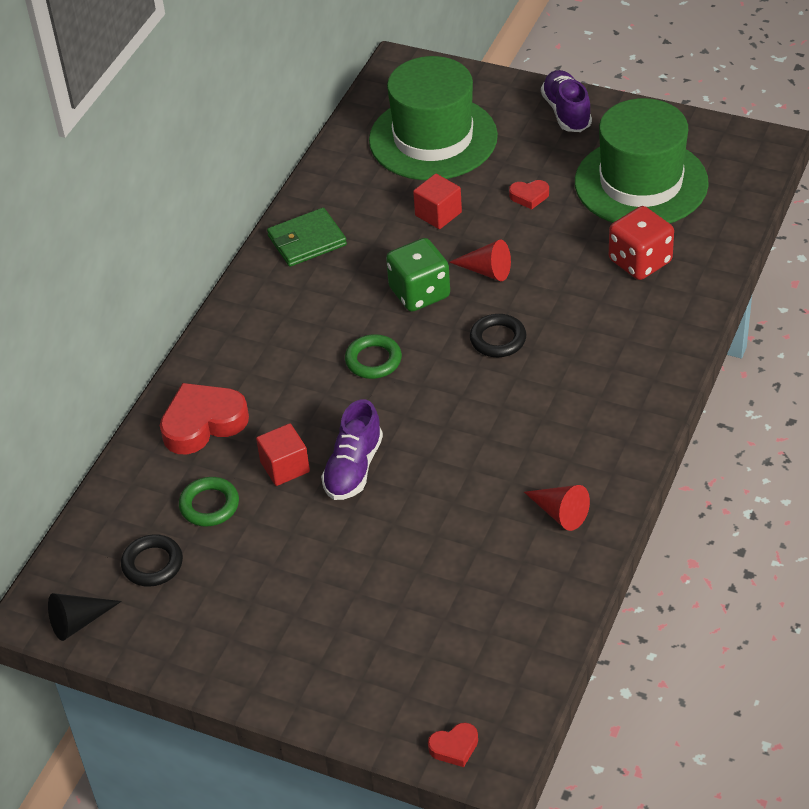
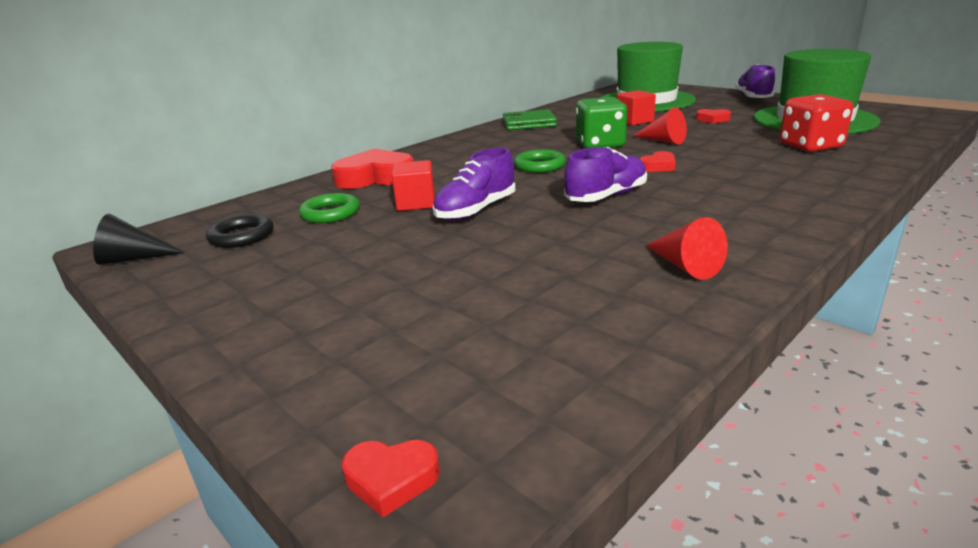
camera: 20 degrees right, 20 degrees down
(466, 415) = (606, 197): none -> purple shoe
(498, 339) = (658, 166): black ring -> red heart

